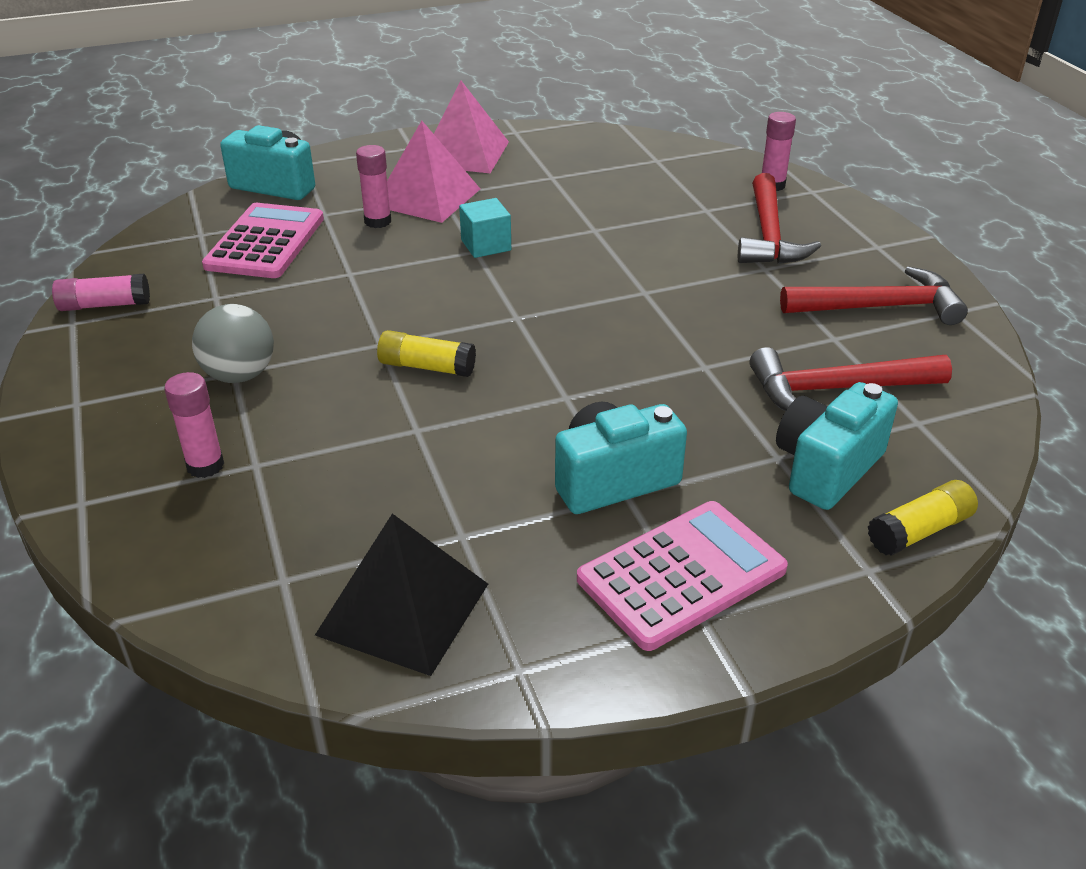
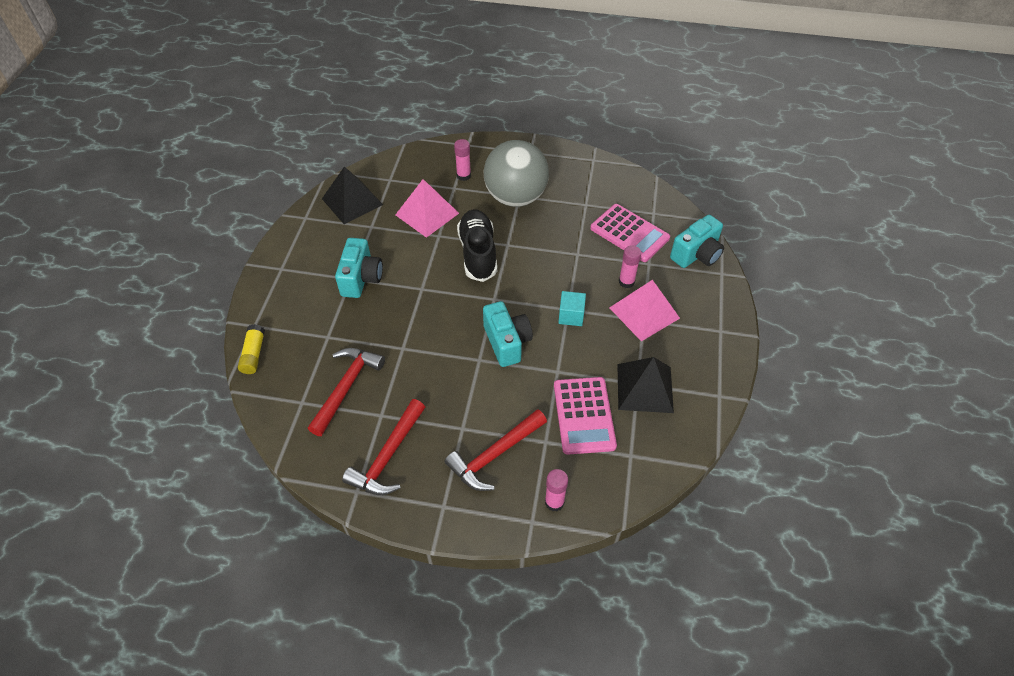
camera: 120 degrees right, 15 degrees up
(105, 305) = (602, 171): pink glue stick -> none
(240, 375) = (515, 197): grey ball -> grey ball, size x1.84
(427, 367) = (478, 253): yellow glue stick -> black shoe
(464, 153) = (697, 353): pink pyramid -> pink pyramid (427, 214)
(553, 171) = (644, 388): none -> black pyramid
(681, 574) = (302, 273): pink calculator -> pink calculator (584, 415)
(768, 235) = (495, 455): red hammer -> red hammer turned 75 degrees counterclockwise
(826, 468) = (307, 348): turquoise camera -> turquoise camera (507, 342)

